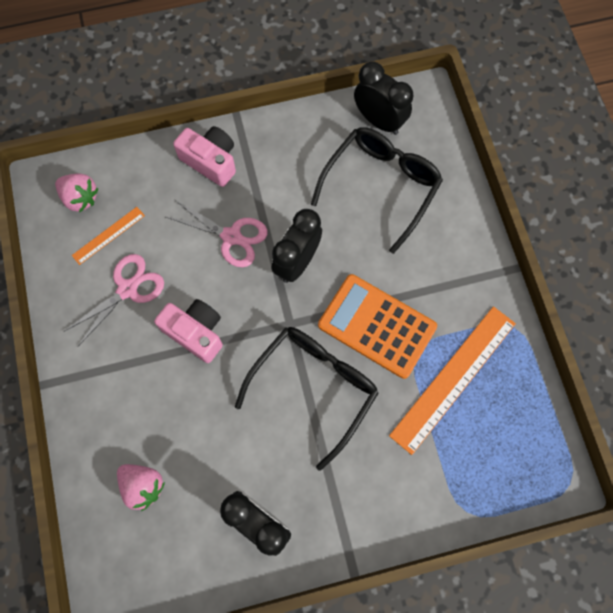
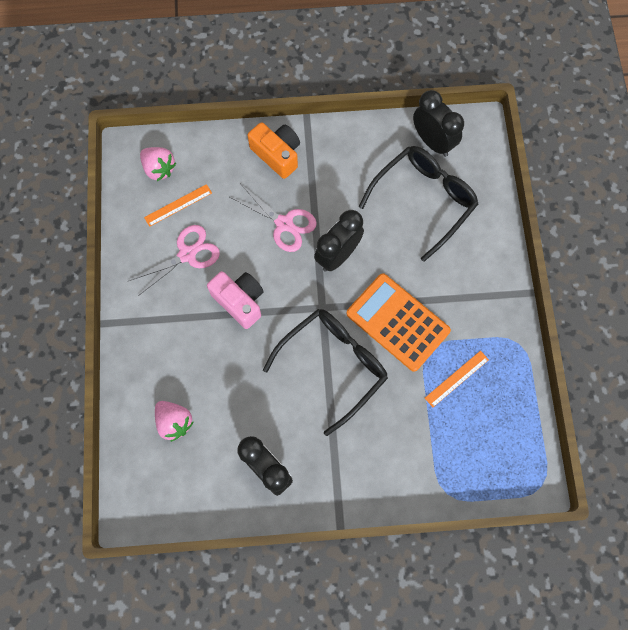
camera: 10 degrees right, 0 degrees up
(211, 161) = (277, 154): pink camera -> orange camera
(453, 378) = (456, 378): orange ruler -> orange ruler, size x0.50

